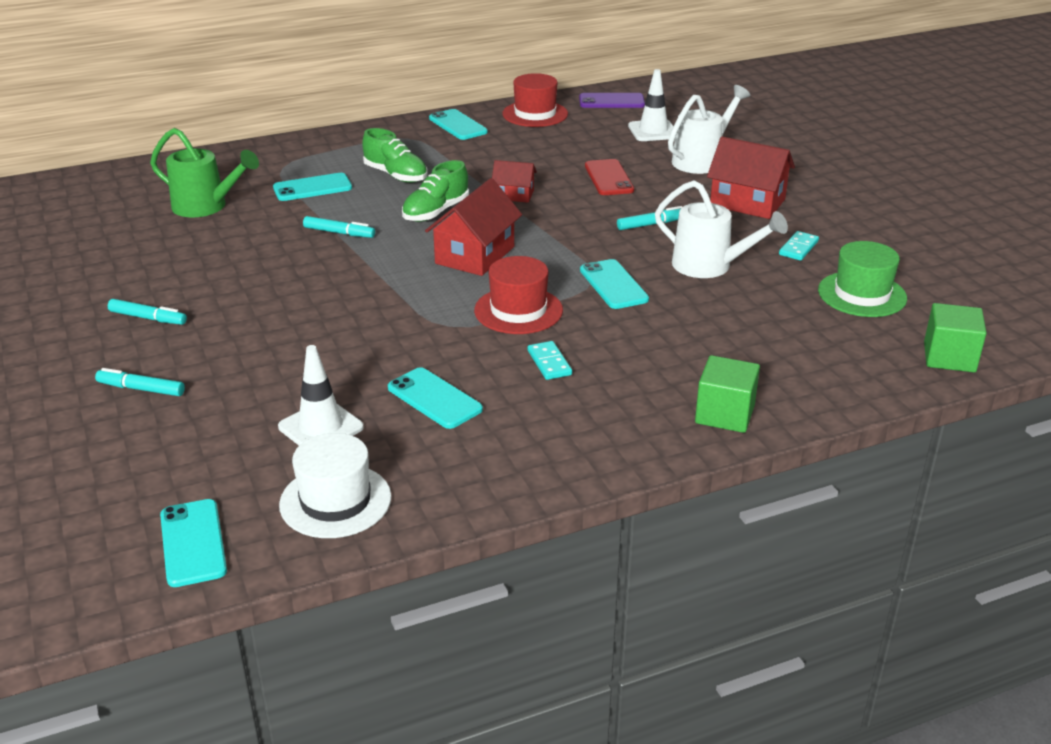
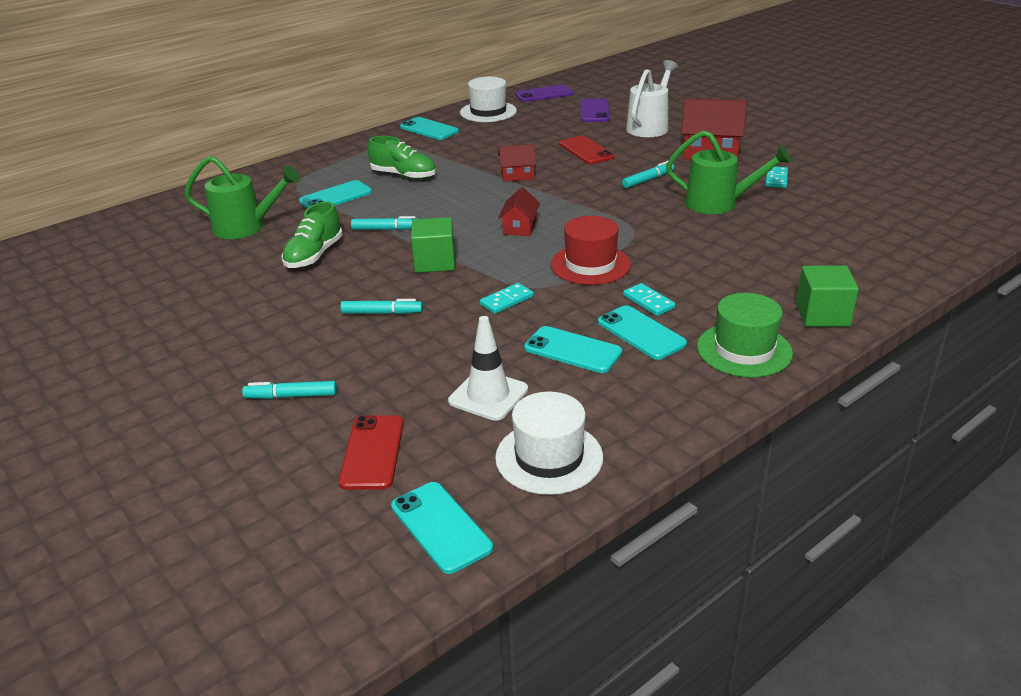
camera: 15 degrees left, 0 degrees up
(148, 318) = (255, 332): turquoise marker -> turquoise marker (382, 313)
(178, 459) = (372, 452): none -> red phone
(406, 333) = (506, 300): none -> turquoise domino
(436, 212) = (460, 199): green shoe -> green shoe (314, 255)
(475, 255) = (519, 227): red house -> red house, size x0.57
(535, 114) = (488, 112): red hat -> white hat
(613, 285) = (653, 231): turquoise phone -> turquoise phone (641, 333)
(653, 131) = (594, 111): white traffic cone -> purple phone
(710, 266) = (719, 204): white watering can -> green watering can
(862, 294) = (851, 205): green hat -> green hat (744, 350)
(949, 357) = (953, 239): green cube -> green cube (435, 262)

